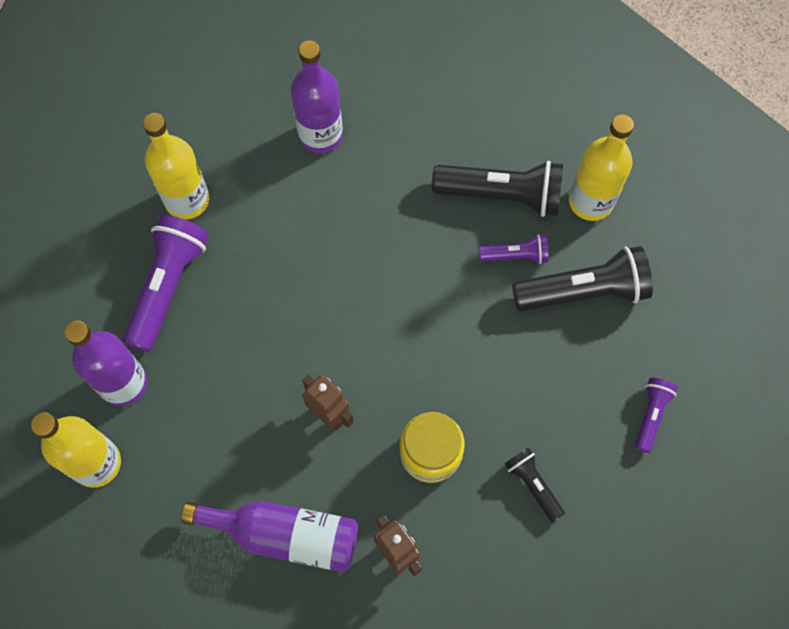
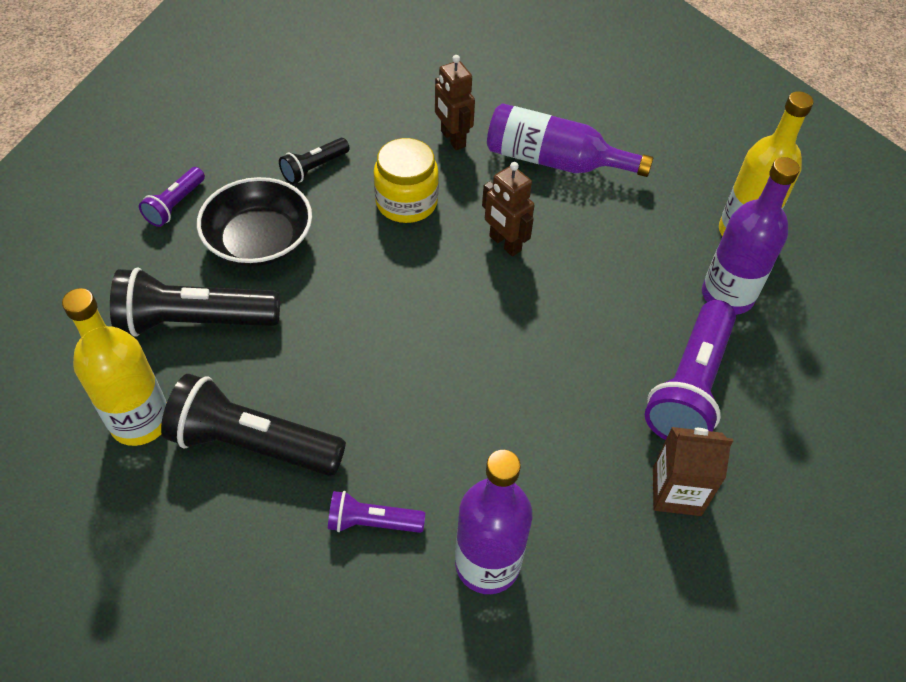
camera: 175 degrees left, 15 degrees down
(187, 200) = (676, 491): yellow bottle -> brown carton
(515, 255) = (260, 369): purple flashlight -> purple flashlight (372, 522)
(532, 484) = (314, 168): black flashlight -> black flashlight turned 75 degrees clockwise
(557, 384) = (259, 240): none -> black bowl

